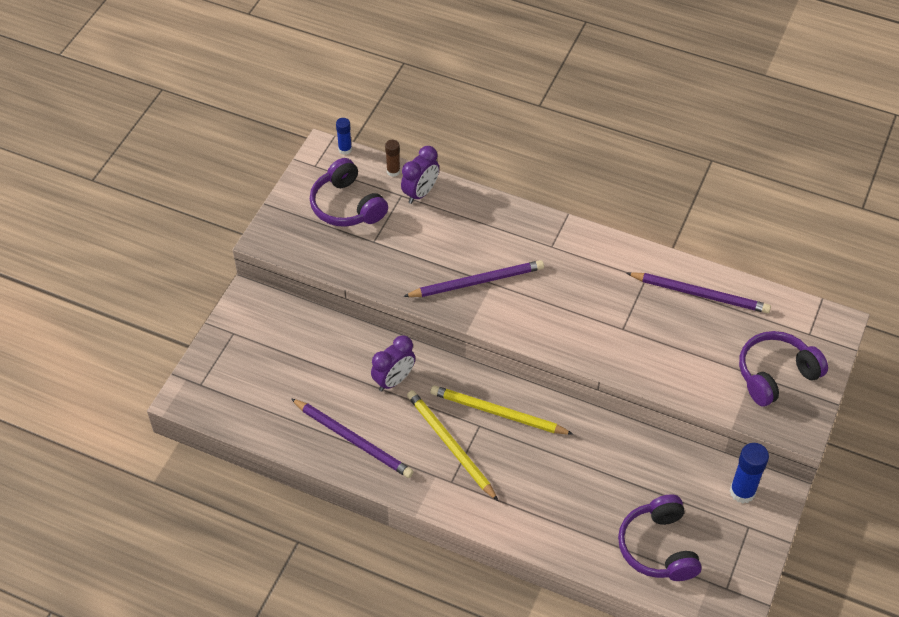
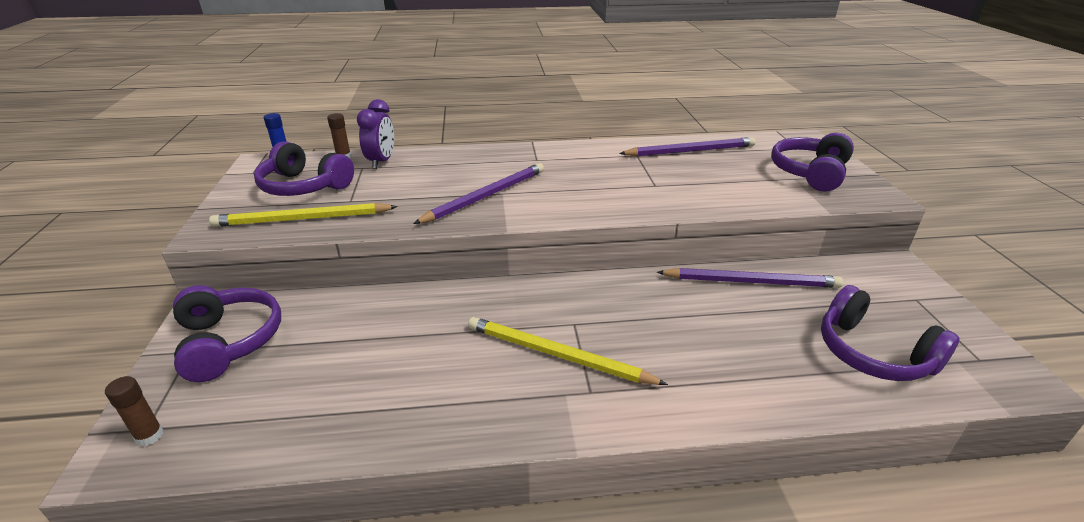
camera: 30 degrees left, 20 degrees down
(202, 391) = (149, 436): none -> brown glue stick
(257, 335) = (229, 341): none -> purple headphones
(353, 440) = (426, 401): purple pencil -> purple pencil (751, 282)
(394, 380) = (441, 320): purple clock -> none
(497, 413) = (584, 305): yellow pencil -> yellow pencil (302, 219)
(742, 492) = (872, 276): blue glue stick -> none

